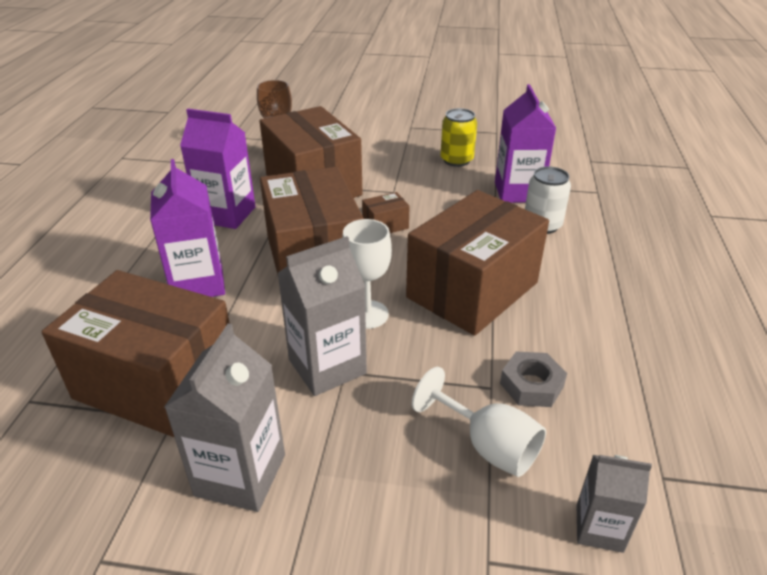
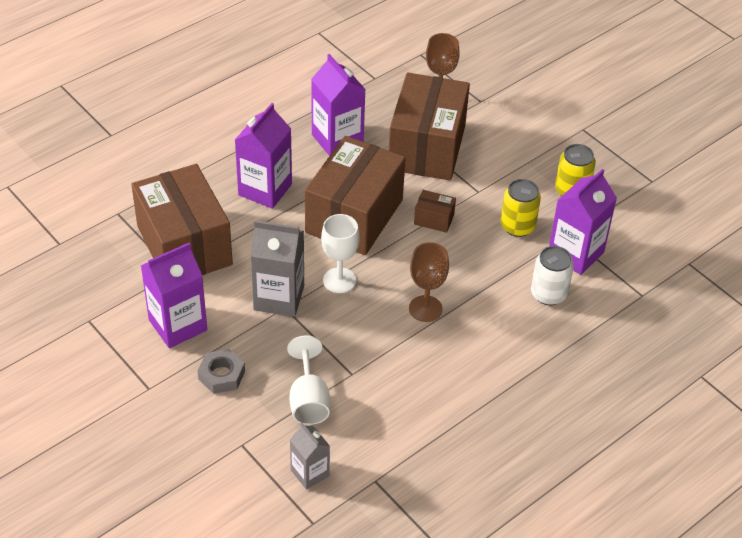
camera: 40 degrees right, 10 degrees up
(240, 475) = (178, 325): grey carton -> purple carton
(454, 197) = (517, 226): none -> yellow can
(472, 290) = (425, 308): brown box -> brown goblet
(531, 385) = (376, 389): grey nut -> grey nut (221, 375)

